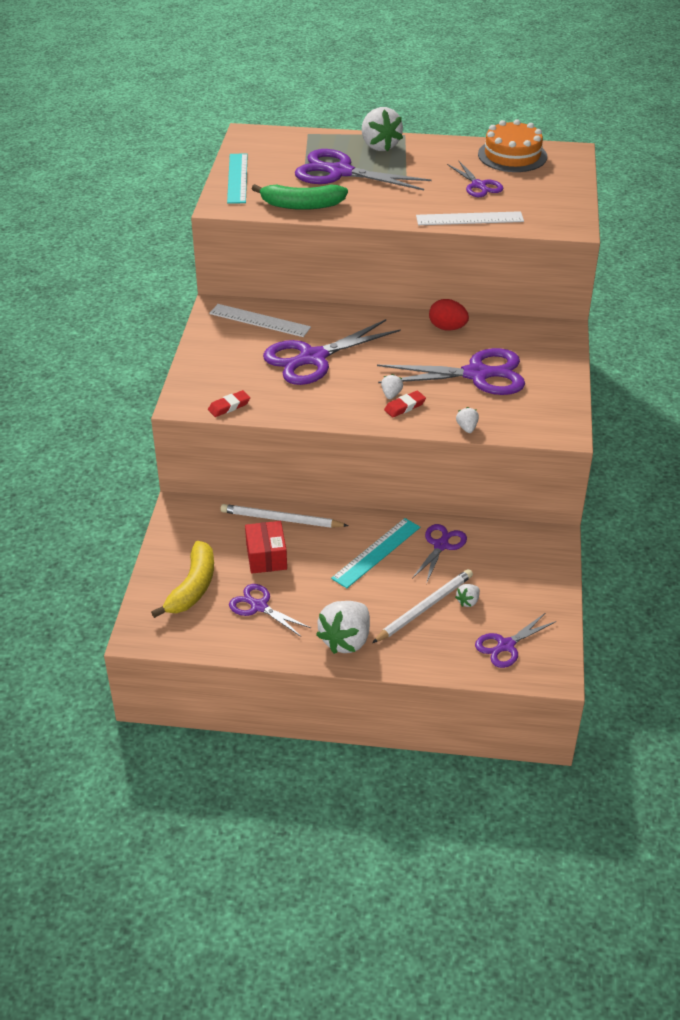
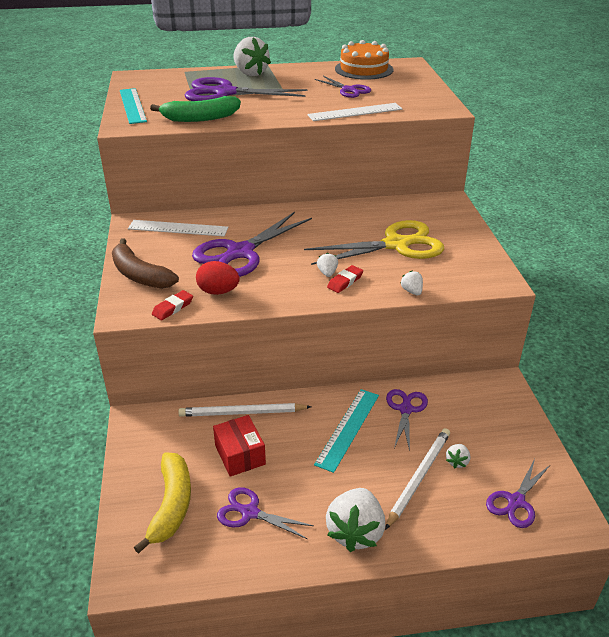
camera: 15 degrees left, 5 degrees down
(208, 367) = (140, 275): none -> brown banana
(447, 328) = (351, 212): red egg -> red egg (218, 291)
(476, 374) = (396, 245): purple scissors -> yellow scissors

